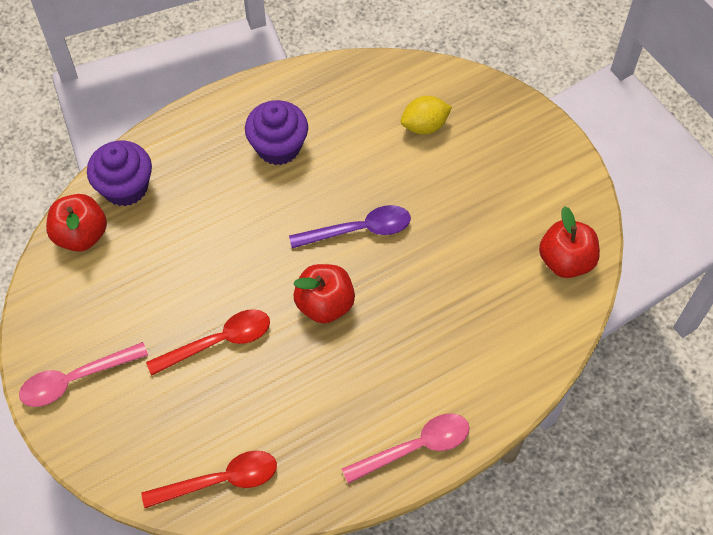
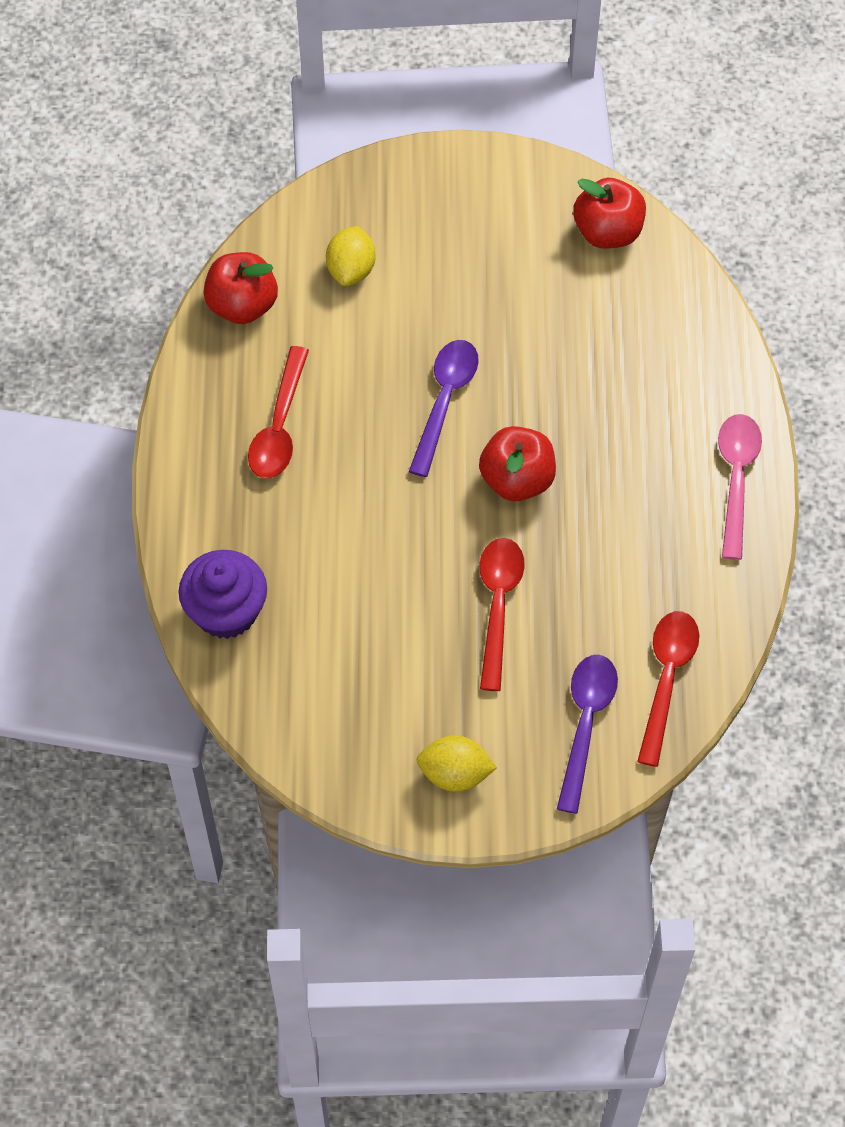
camera: 60 degrees left, 0 degrees up
(75, 379) = (455, 774): pink spoon -> yellow lemon
(81, 235) = (262, 687): red apple -> red apple (242, 305)
(156, 443) = (586, 723): none -> purple spoon
(278, 147) = (279, 427): purple cupcake -> red spoon

